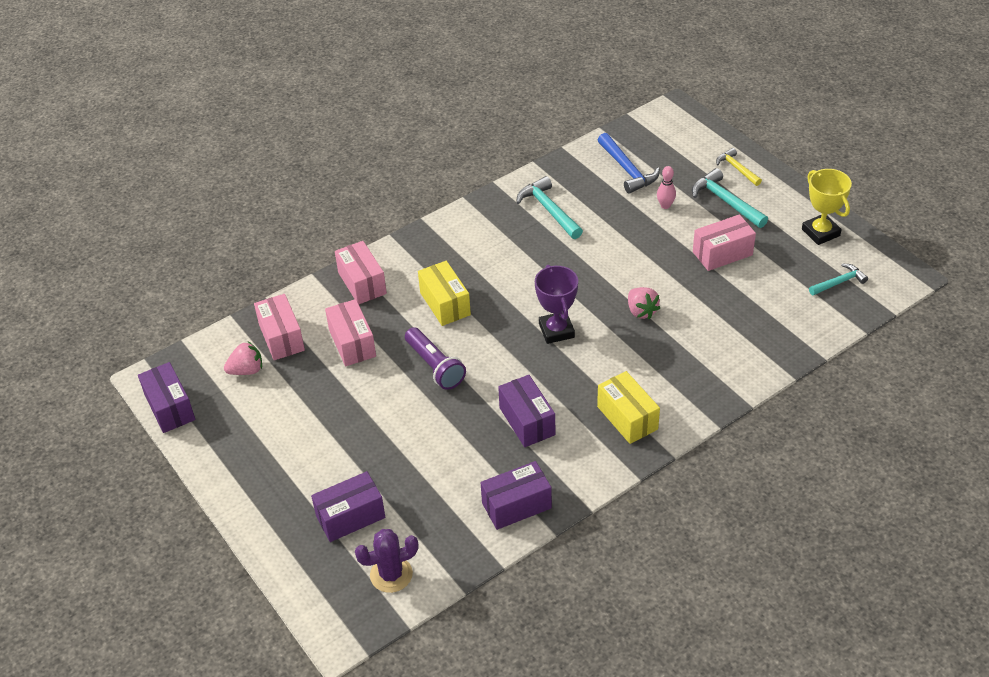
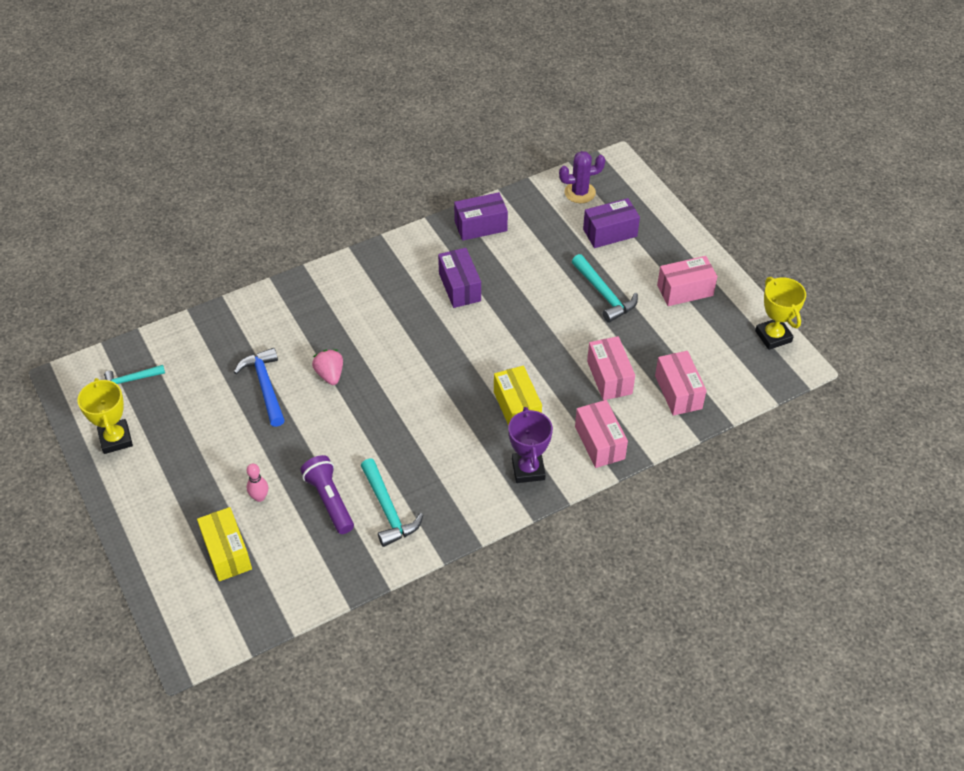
camera: 175 degrees left, 5 degrees up
(170, 408) = (773, 336): purple box -> yellow trophy
(247, 370) = (708, 363): pink strawberry -> none
(435, 366) = (533, 345): purple flashlight -> purple flashlight (330, 500)
(556, 330) = (415, 365): purple trophy -> purple trophy (528, 469)
(627, 169) = (283, 556): blue hammer -> blue hammer (265, 386)
(627, 418) = (375, 280): yellow box -> yellow box (227, 552)
(722, 253) = (226, 428): pink box -> pink box (685, 290)
(726, 201) = (192, 493): turquoise hammer -> turquoise hammer (604, 294)
(737, 169) = (158, 538): yellow hammer -> none

